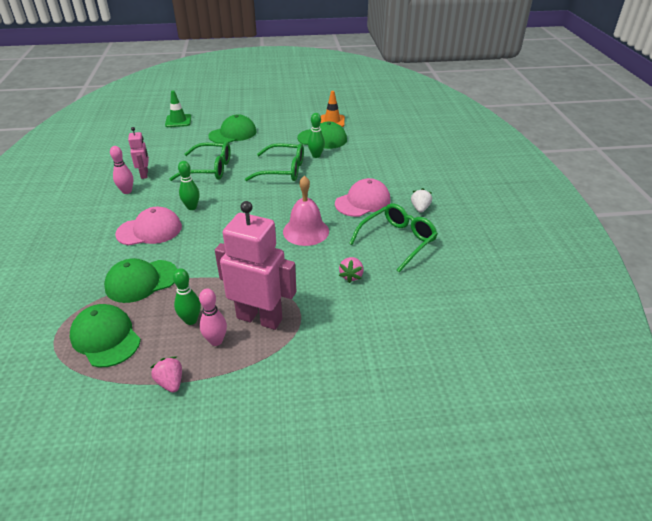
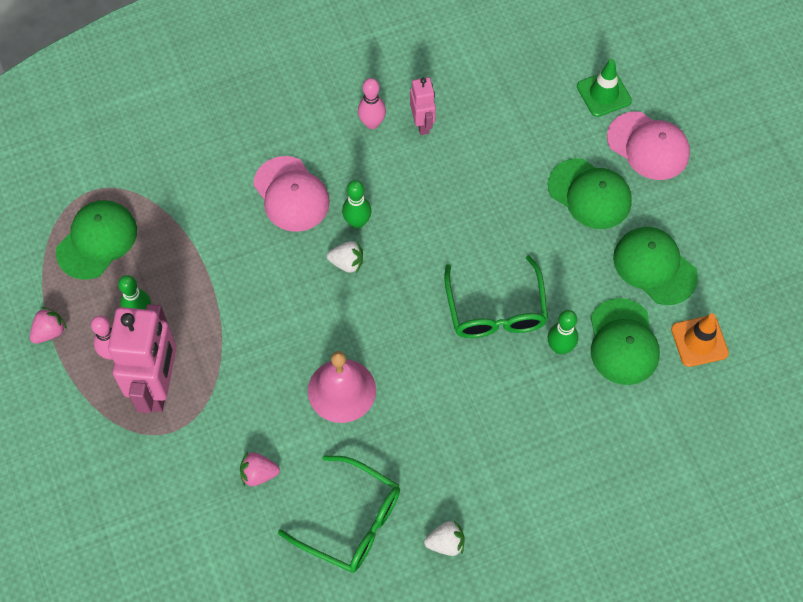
camera: 75 degrees right, 25 degrees up
(141, 281) = (192, 232): green cap -> green cap (654, 267)
(144, 174) = (422, 124): pink robot -> pink robot turned 75 degrees counterclockwise
(209, 169) = (464, 204): green glasses -> none
(217, 215) = (347, 263): none -> white strawberry
(363, 201) = (440, 452): pink cap -> pink cap (648, 146)

